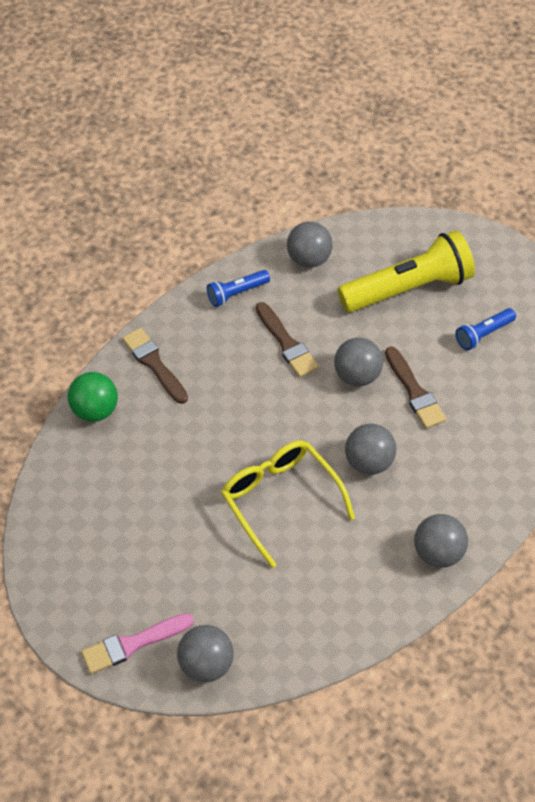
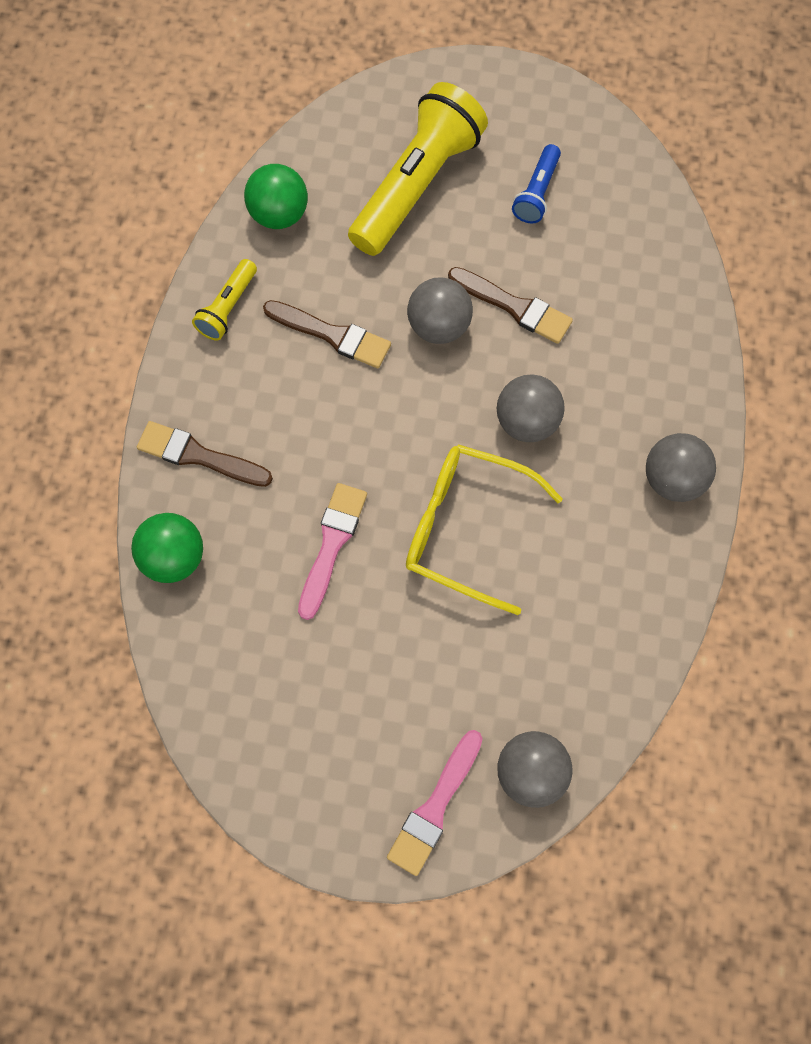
camera: 35 degrees left, 15 degrees up
(191, 459) = (331, 545): none -> pink brush
(236, 293) = (227, 307): blue flashlight -> yellow flashlight
(309, 259) = (279, 214): grey ball -> green ball

